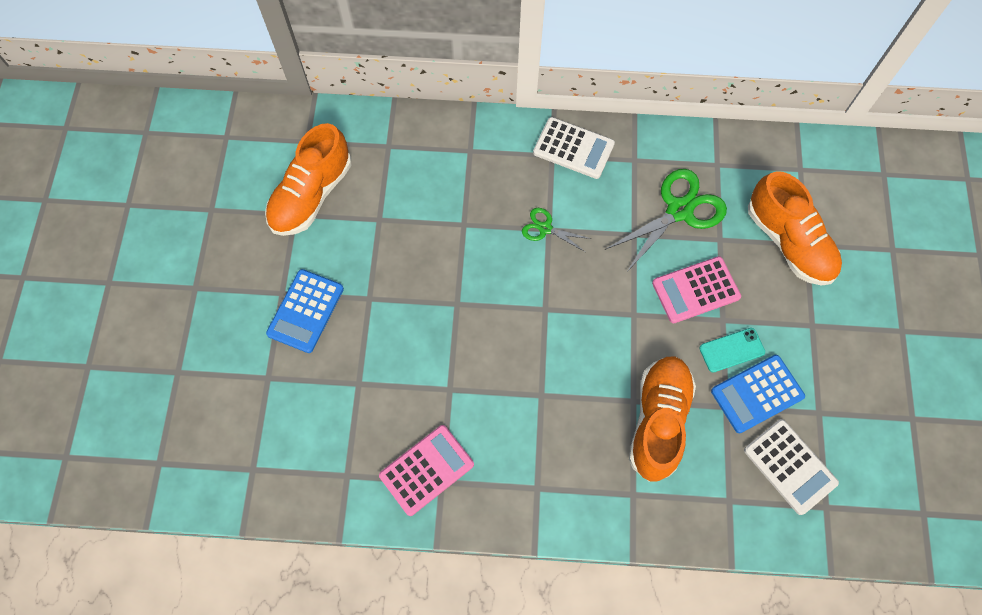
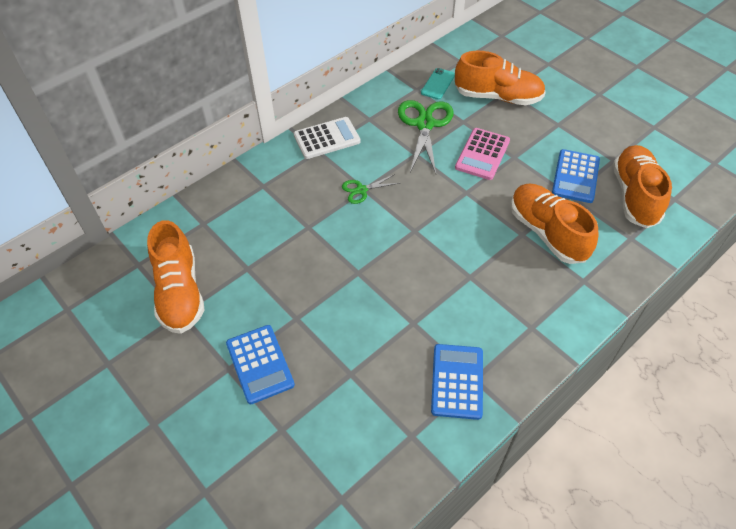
camera: 45 degrees left, 15 degrees down
(426, 470) = (457, 381): pink calculator -> blue calculator
(731, 350) = (537, 167): turquoise phone -> turquoise phone (438, 84)
(790, 466) = (634, 196): white calculator -> orange shoe

